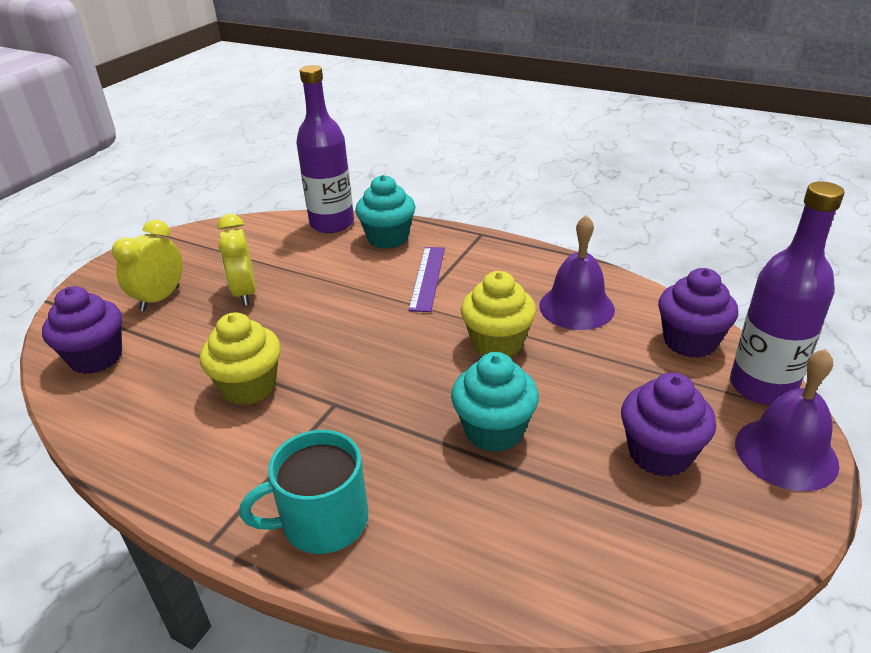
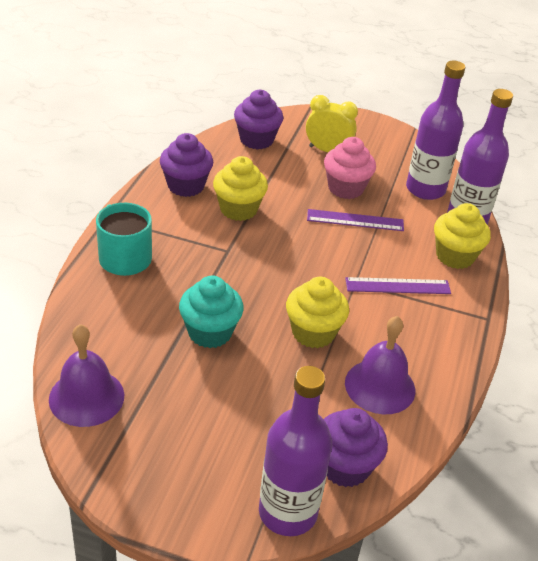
camera: 75 degrees right, 5 degrees up
(245, 293) = (345, 188): yellow clock -> pink cupcake
(272, 240) = (425, 189): none -> purple bottle
(308, 293) = (355, 220): none -> purple ruler
(388, 238) = (455, 256): turquoise cupcake -> yellow cupcake
(659, 453) = (195, 427): purple cupcake -> purple cupcake (186, 186)
(786, 453) = (203, 512): purple bell -> purple bell (86, 397)

